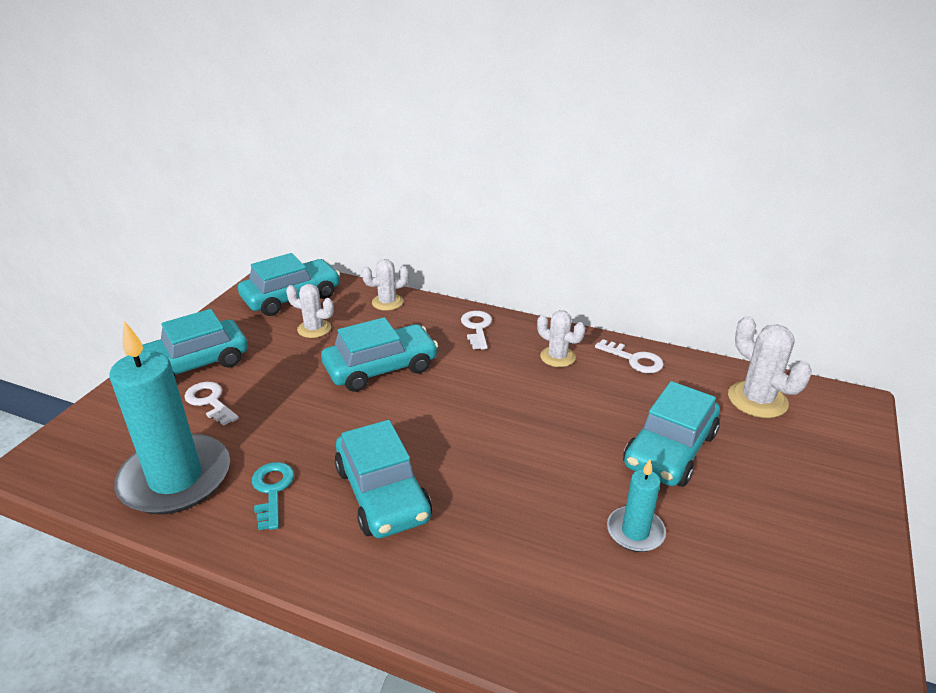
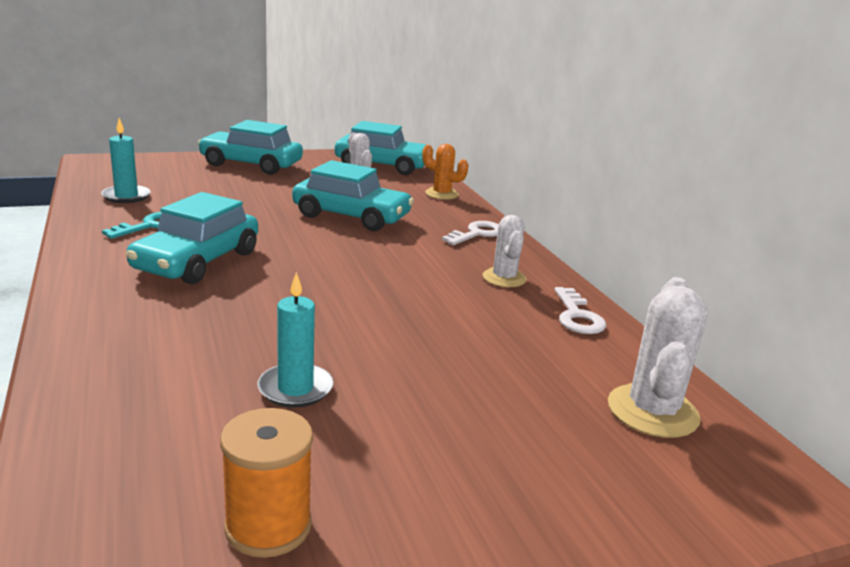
camera: 45 degrees right, 10 degrees down
(176, 478) = (126, 196): turquoise candle -> turquoise candle, size x0.49
(210, 401) = (220, 180): white key -> none
(387, 302) = (441, 194): white cactus -> orange cactus
(670, 449) = (459, 375): turquoise car -> none
(782, 616) = (268, 526): none -> orange spool

